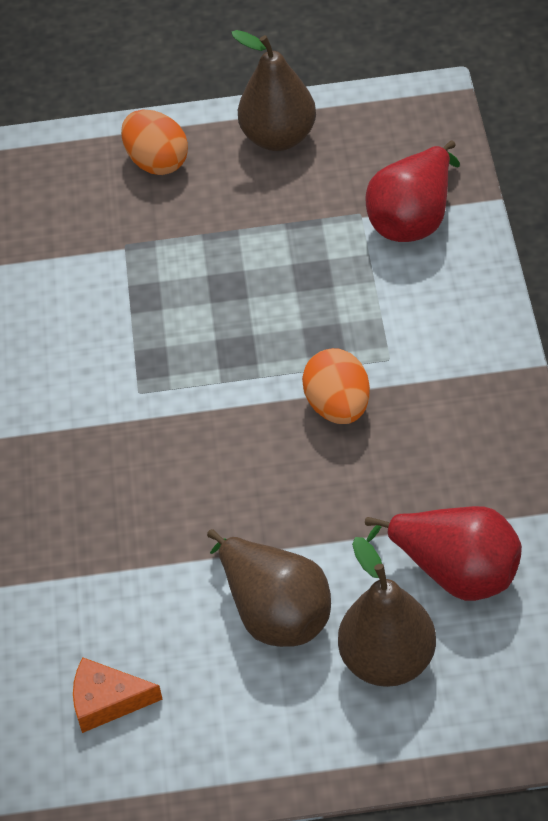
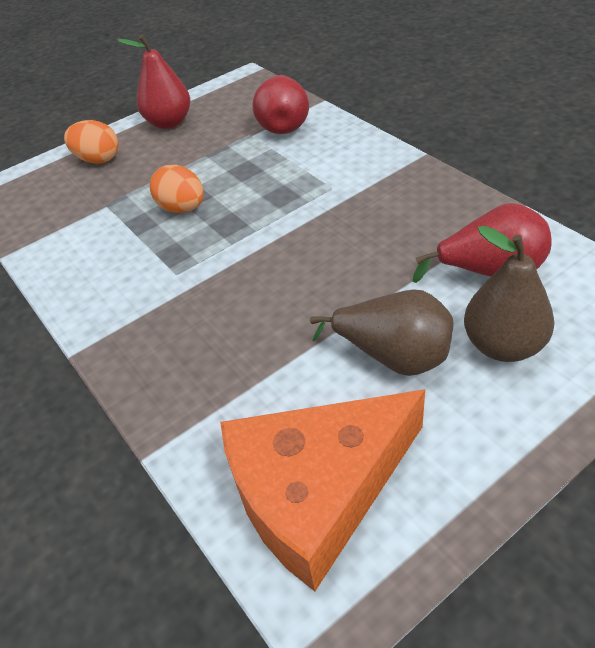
camera: 30 degrees left, 5 degrees down
(107, 701) = (317, 490): orange cheese -> orange cheese, size x2.41
(279, 138) = (169, 122): brown pear -> red pear
(338, 407) = (323, 223): orange egg -> orange egg (182, 208)

